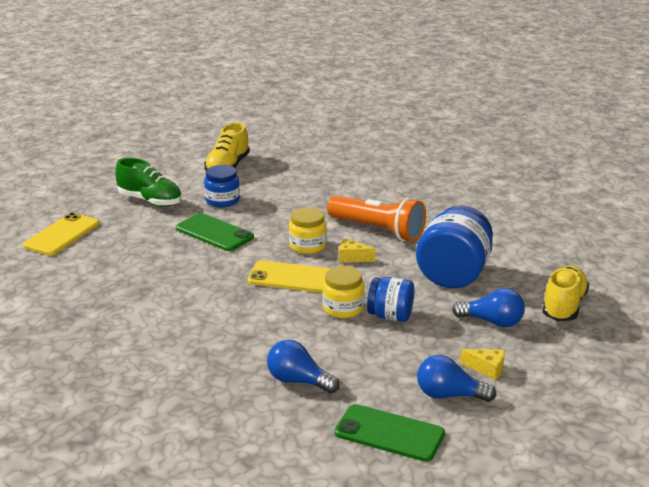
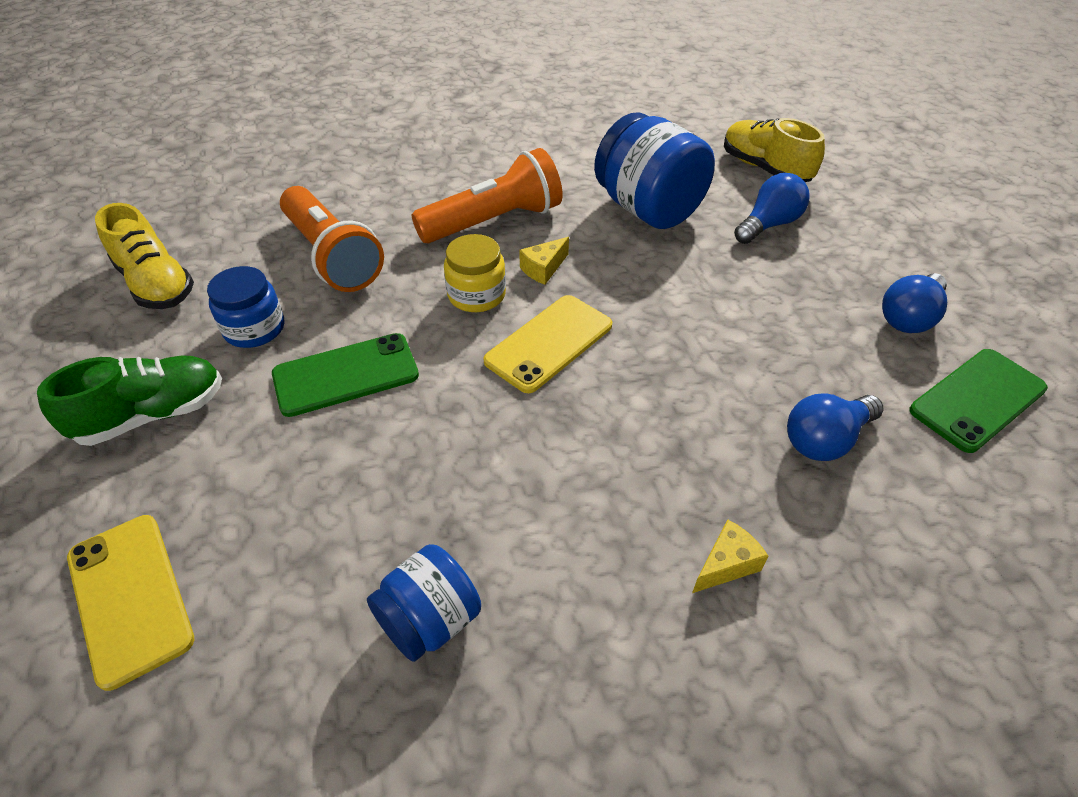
camera: 60 degrees left, 20 degrees up
(294, 198) = (332, 256): none -> orange flashlight
(343, 308) = (664, 326): yellow jar -> none
(390, 316) = (709, 293): blue jar -> blue jar (429, 620)
(487, 369) = (865, 267): yellow cheese -> yellow cheese (726, 564)

